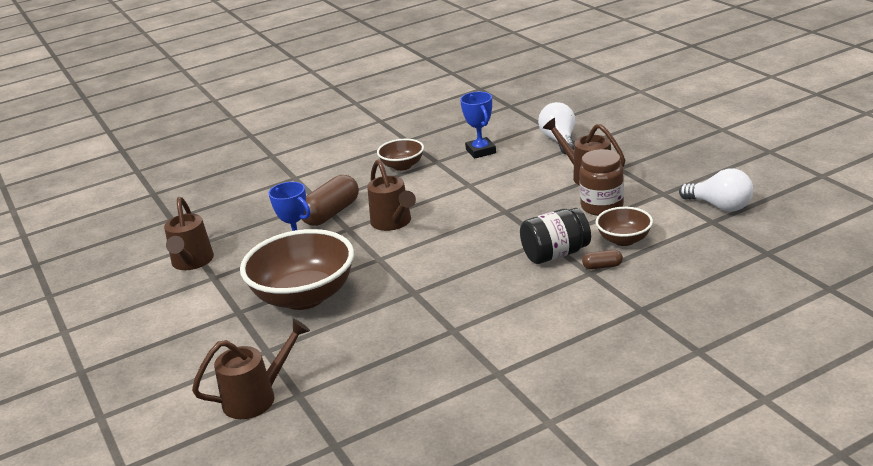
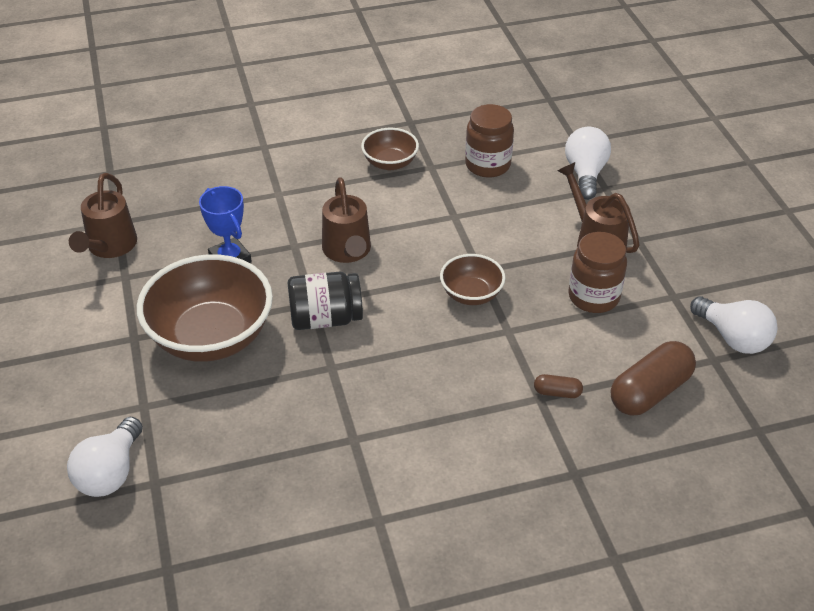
camera: 10 degrees right, 15 degrees up
(257, 398) = (110, 472): brown watering can -> white light bulb
(331, 213) = (284, 216): brown capsule -> brown capsule (650, 392)
(481, 151) = (487, 165): blue trophy -> brown jar
(555, 254) = (511, 357): black jar -> black jar (325, 318)
(624, 240) = (598, 358): brown bowl -> brown bowl (471, 294)

